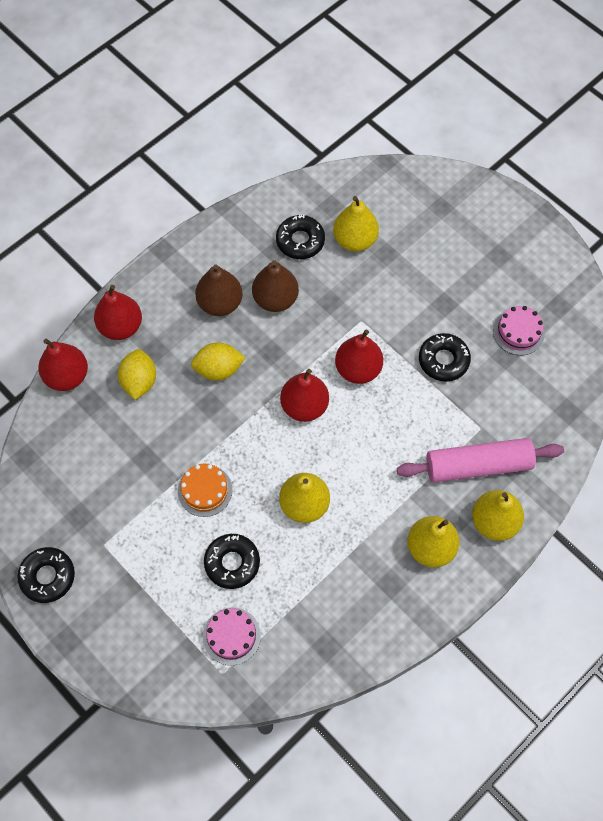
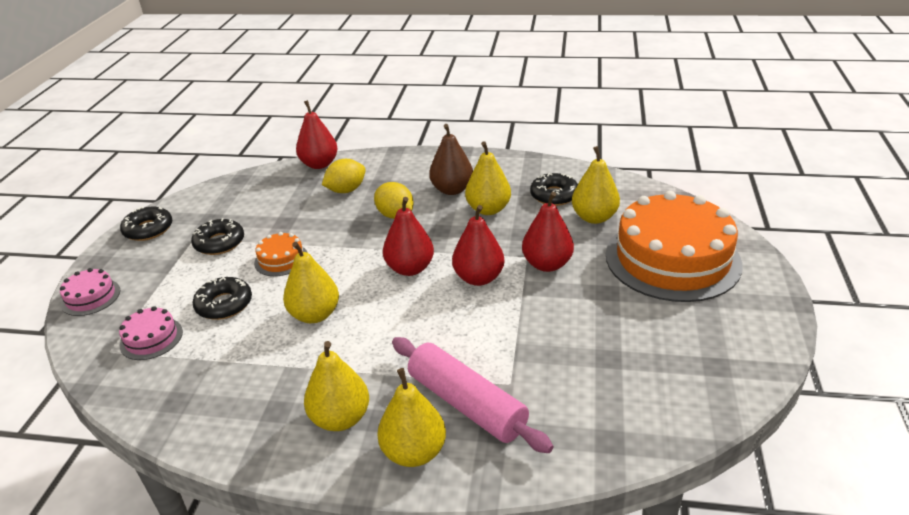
camera: 55 degrees right, 30 degrees down
(121, 326) = (382, 164): red pear -> red pear (547, 264)
(275, 299) = (488, 209): brown pear -> yellow pear
(443, 360) = (551, 321): black donut -> black donut (219, 243)
(446, 237) = (672, 259): none -> orange cake
(518, 332) = (647, 353): pink cake -> pink cake (91, 297)

